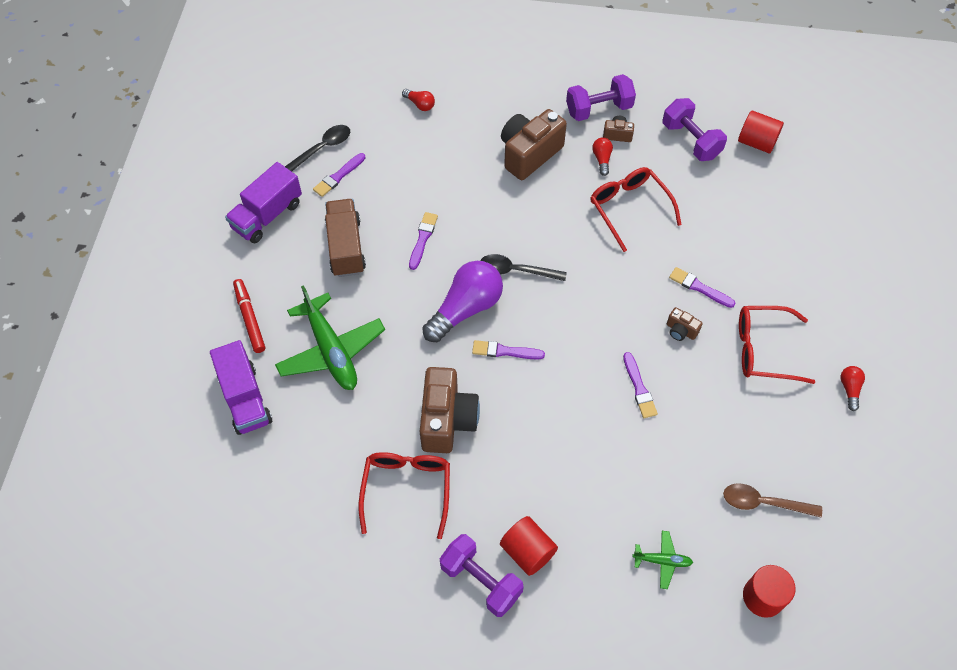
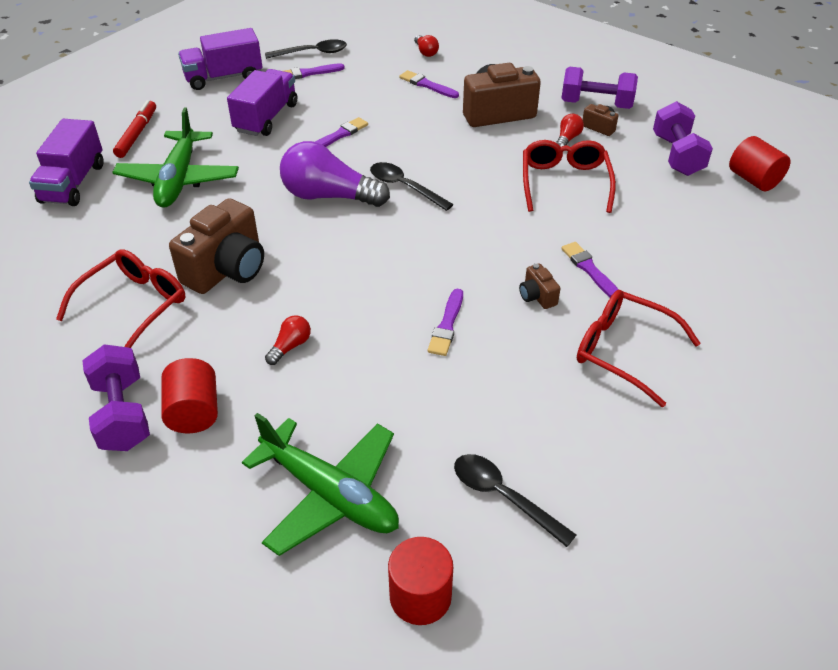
camera: 30 degrees right, 15 degrees down
(346, 247) = (266, 118): brown truck -> purple truck
(466, 309) = (329, 196): purple light bulb -> purple light bulb turned 150 degrees counterclockwise
(505, 351) = (335, 241): purple brush -> purple brush (427, 85)
(662, 561) = (330, 494): green plane -> green plane, size x2.13
(763, 503) = (503, 496): brown spoon -> black spoon
(849, 389) = (708, 433): red light bulb -> red light bulb (290, 346)

